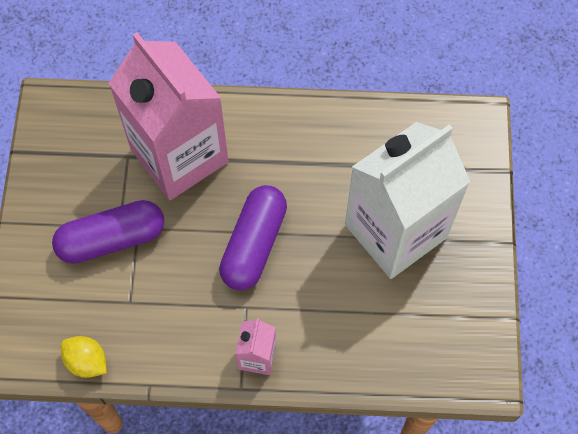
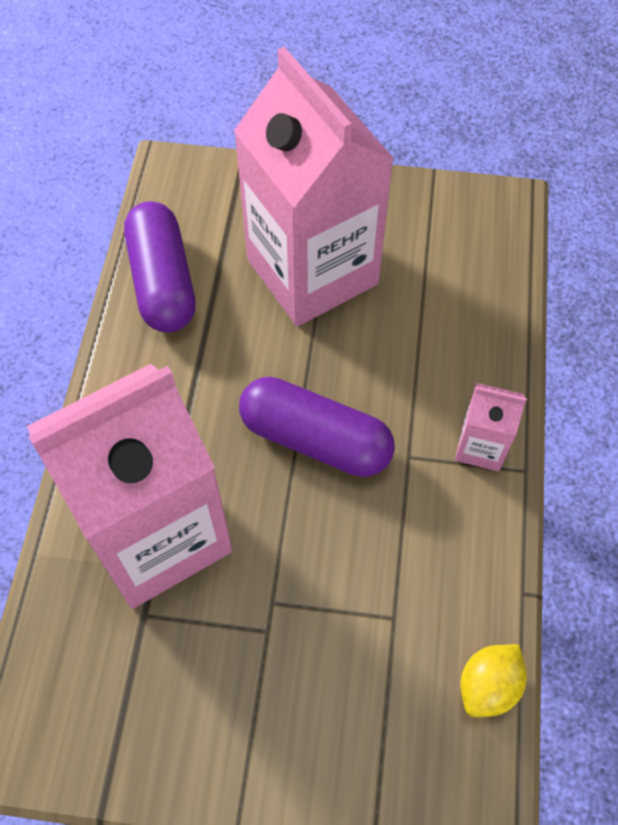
camera: 85 degrees left, 5 degrees down
(112, 239) = (287, 642): purple capsule -> purple capsule (163, 282)
(395, 231) = (312, 272): white carton -> pink carton

